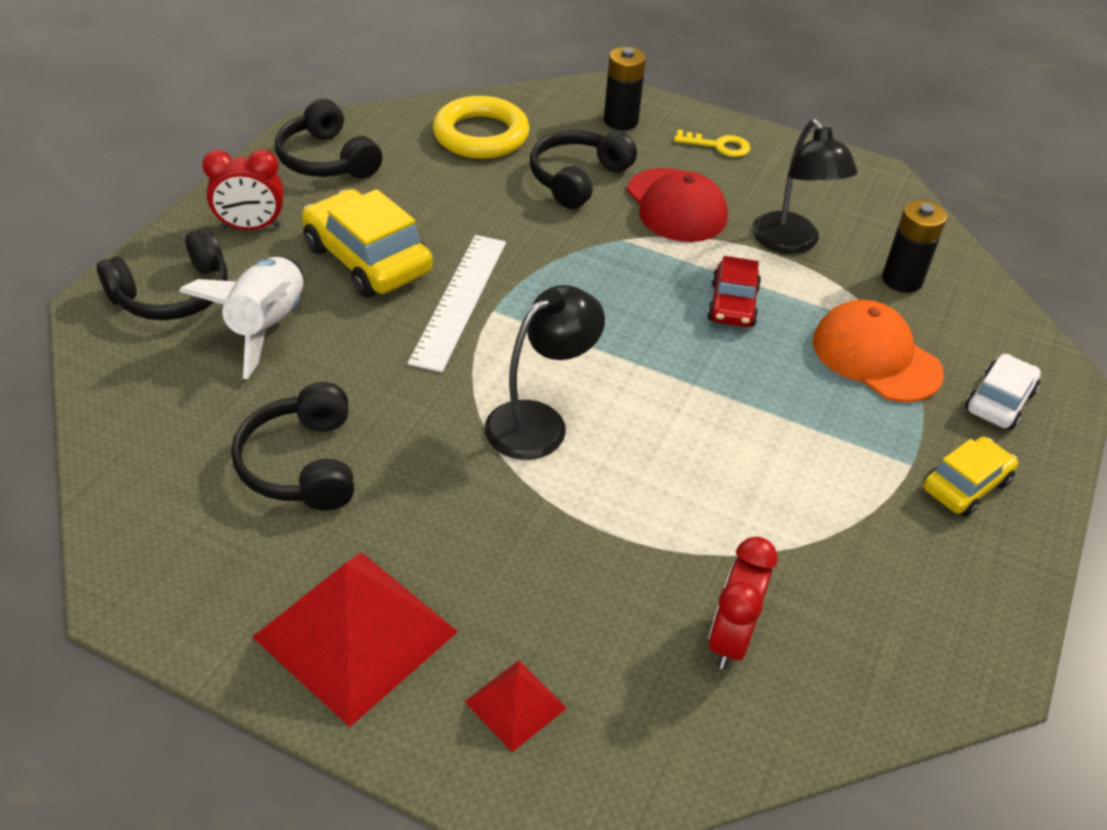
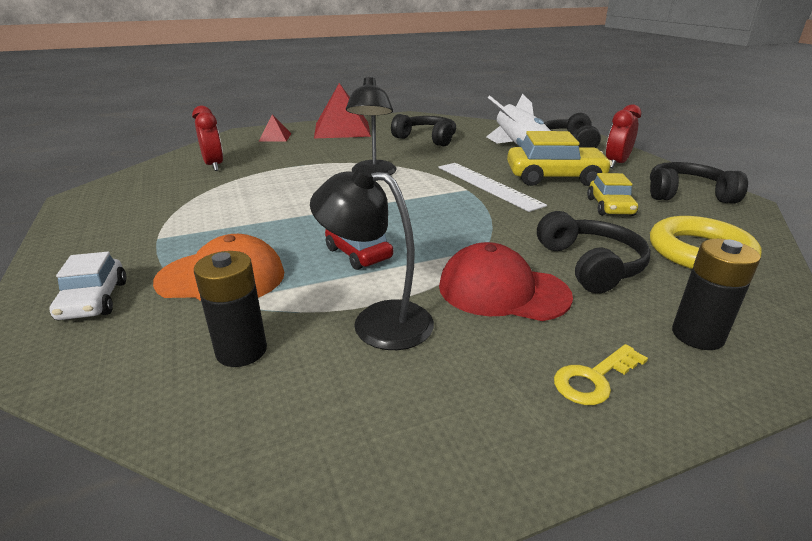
camera: 135 degrees right, 15 degrees down
(965, 485) = (112, 245): yellow car -> yellow car (610, 207)

